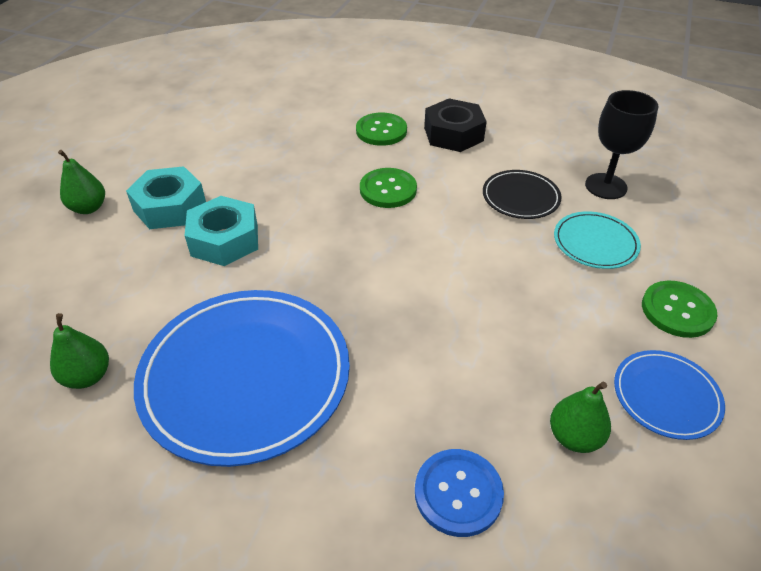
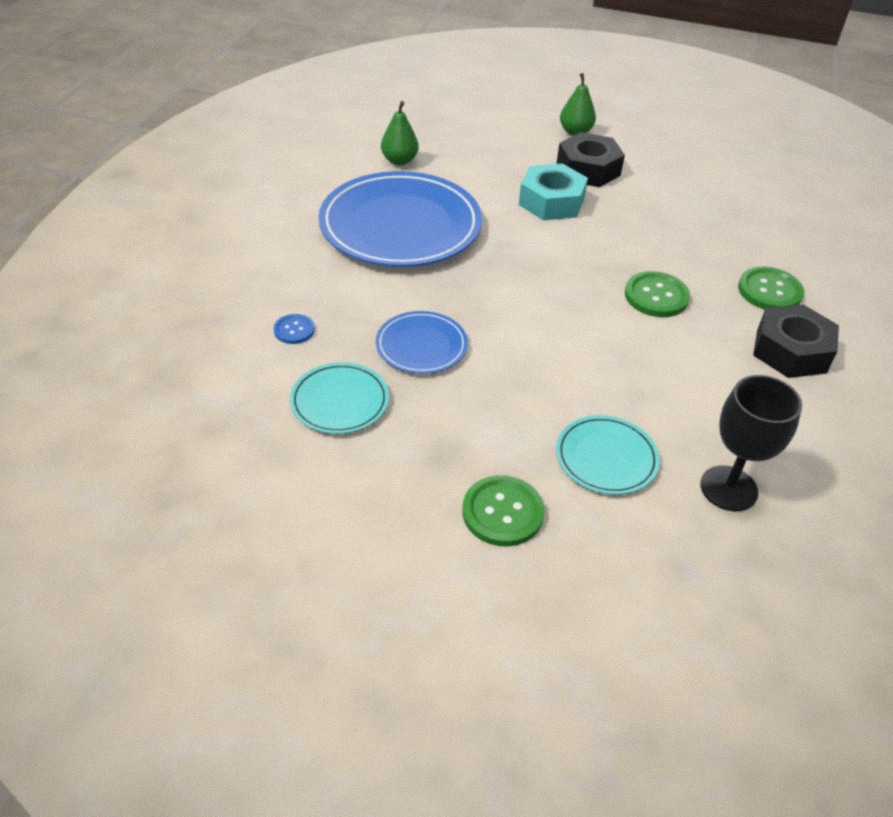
camera: 85 degrees right, 0 degrees up
(170, 207) = (588, 169): turquoise nut -> black nut
(458, 493) = (294, 330): blue button -> blue button, size x0.60
(520, 197) = (676, 401): black plate -> none
(574, 437) = (340, 401): green pear -> turquoise plate
(666, 396) = (382, 475): blue plate -> blue plate (421, 346)

